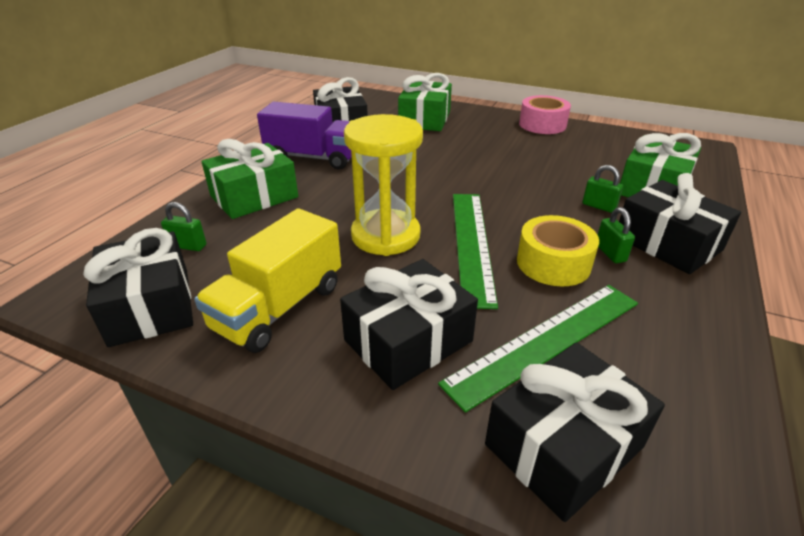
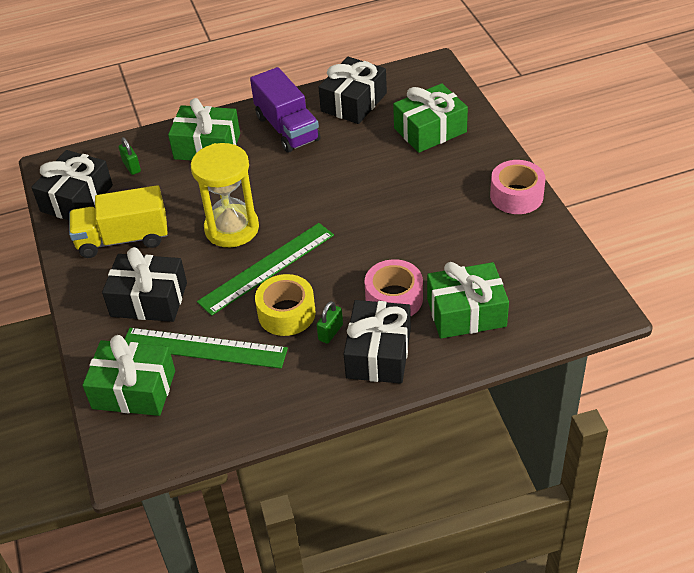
camera: 50 degrees right, 10 degrees up
(563, 445) = (134, 389): black gift -> green gift
(599, 206) = (394, 298): green padlock -> pink tape

